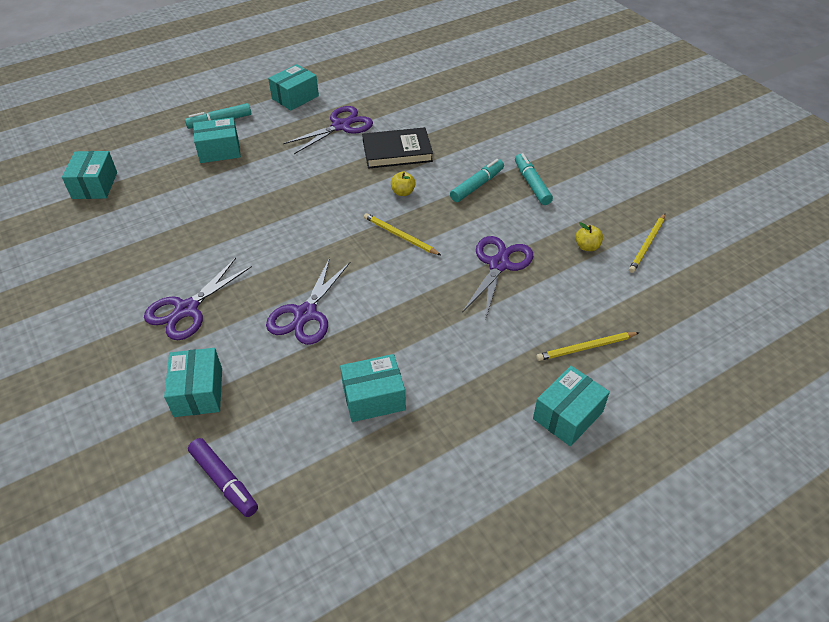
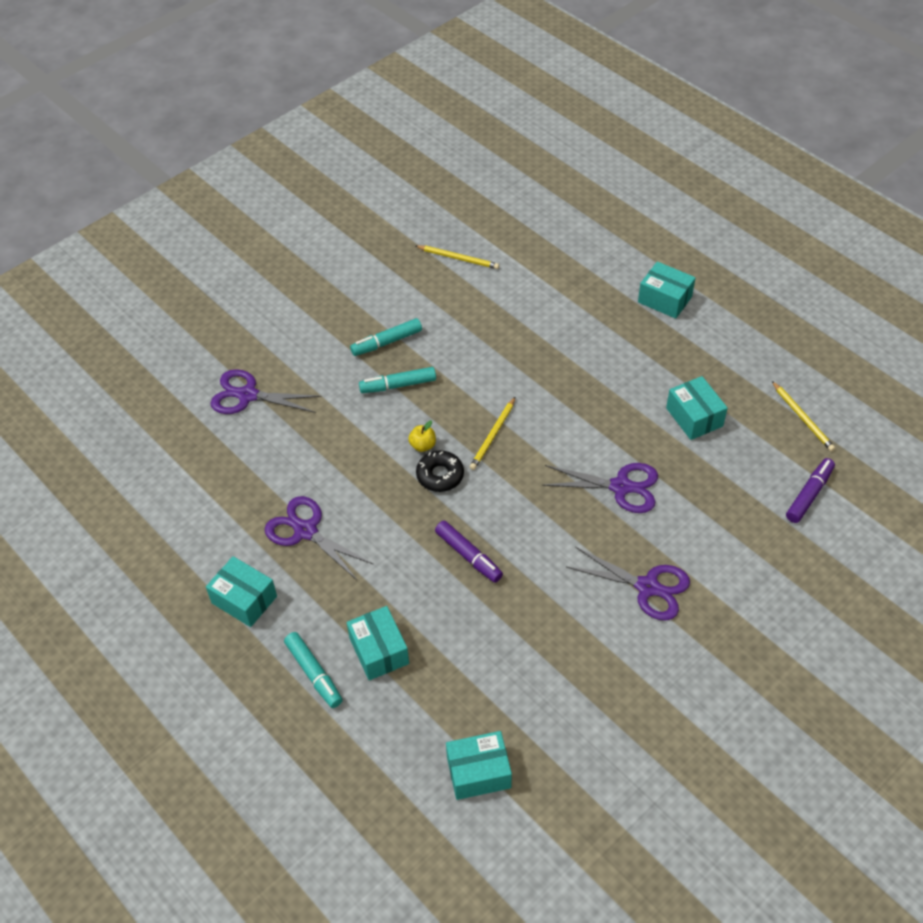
camera: 100 degrees left, 5 degrees up
(198, 392) = (737, 542): turquoise box -> none
(278, 204) = (468, 555): none -> purple marker
(366, 198) = (440, 475): none -> black donut
(397, 152) = (350, 464): black book -> none
(477, 185) = (398, 385): turquoise marker -> turquoise marker turned 45 degrees counterclockwise
(498, 265) = (513, 355): purple scissors -> purple scissors (247, 395)
(585, 348) = (594, 292): yellow pencil -> yellow pencil (802, 418)
(587, 247) = (472, 297): yellow apple -> none

